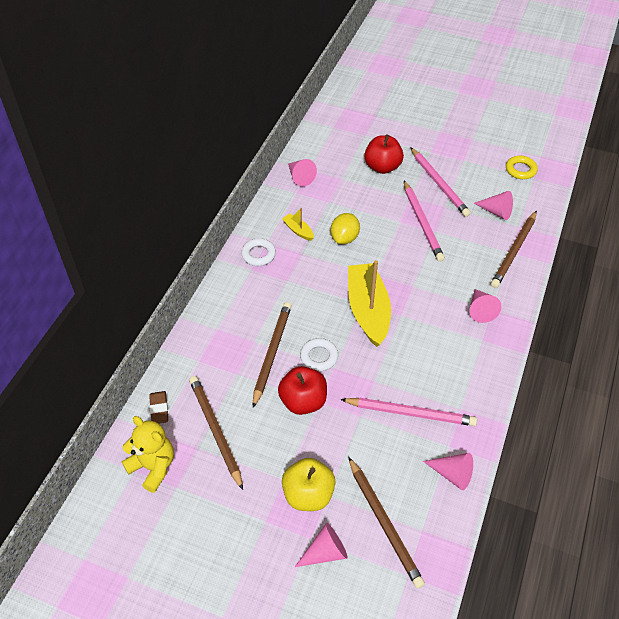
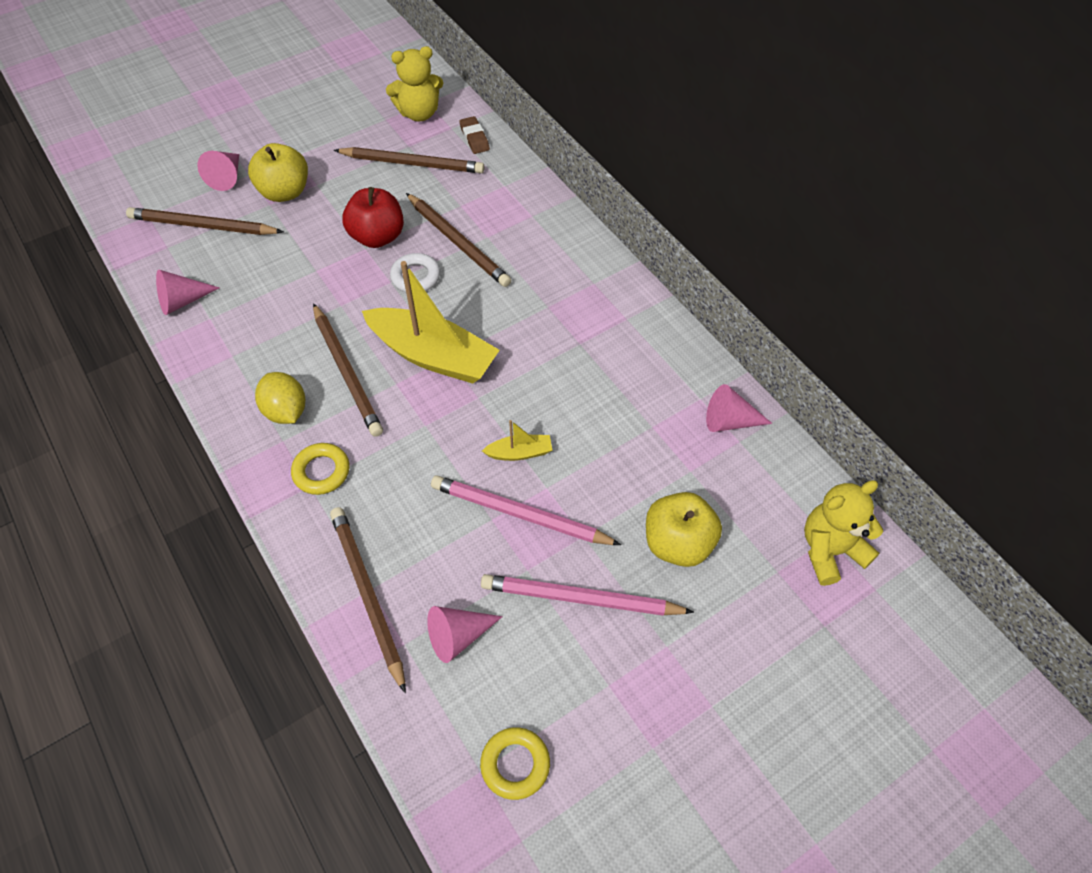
camera: 125 degrees right, 5 degrees up
(159, 409) = (474, 138): brown eraser -> brown eraser turned 45 degrees clockwise
(258, 254) = (612, 301): white ring -> none
(298, 230) = (622, 361): yellow boat -> yellow boat (519, 453)
(339, 124) = (830, 551): none -> yellow teddy bear
(344, 238) = (568, 403): yellow lemon -> yellow lemon (286, 411)
(382, 167) = (678, 543): red apple -> yellow apple
(410, 413) = (275, 311): pink pencil -> none
(415, 342) = (347, 372): none -> brown pencil
(480, 310) = (321, 471): pink cone -> yellow ring

